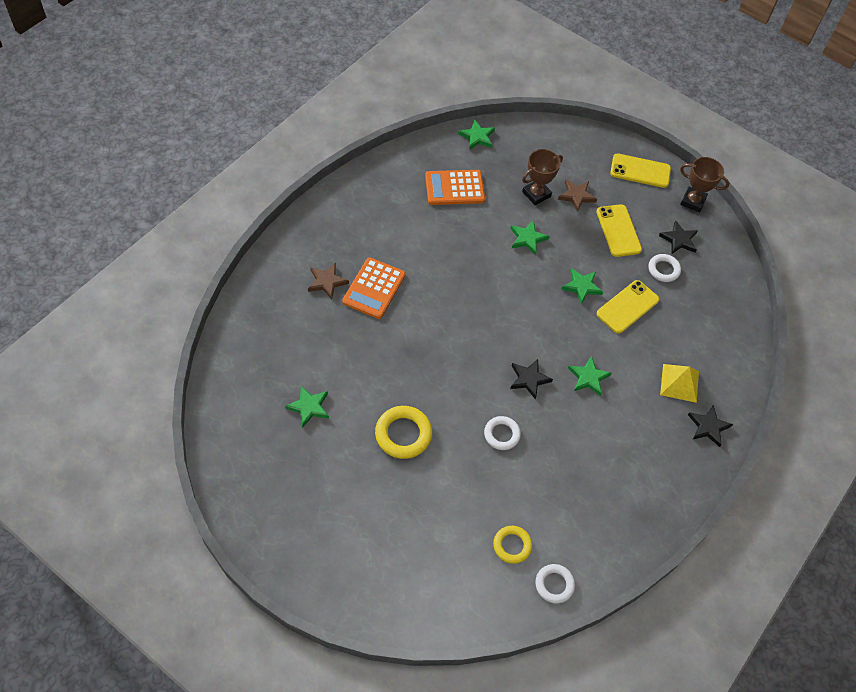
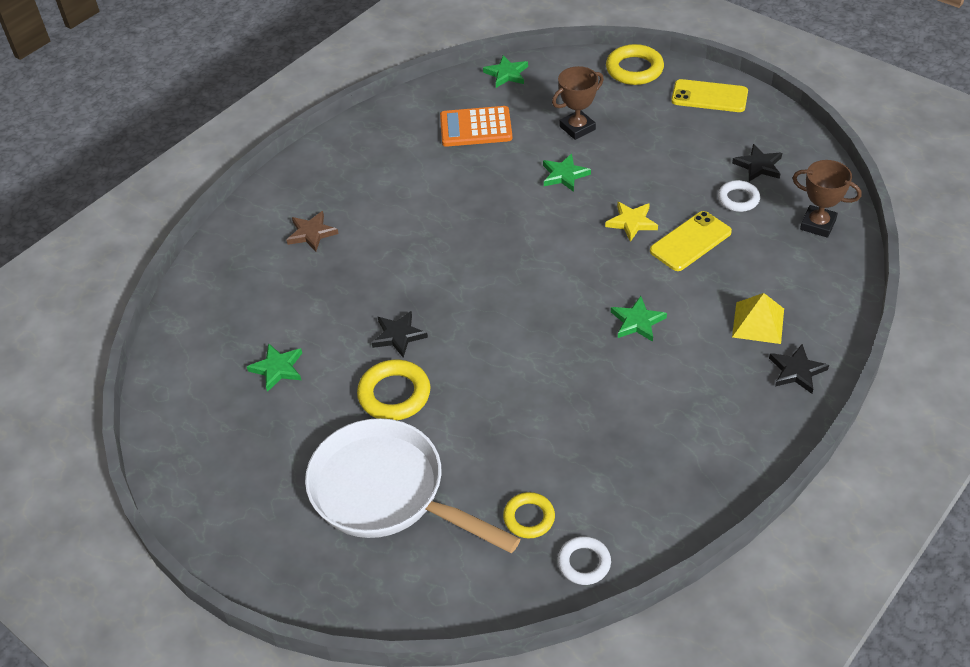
camera: 10 degrees right, 10 degrees down
(374, 288) = (369, 237): orange calculator -> none
(402, 520) = (386, 492): none -> white pan
(501, 434) = (521, 390): white ring -> none
(529, 379) = (560, 326): black star -> black star (398, 335)
(576, 196) = (628, 127): brown star -> none
(580, 140) = (634, 69): none -> yellow ring
(582, 286) = (631, 222): green star -> yellow star
(618, 231) = (680, 160): yellow phone -> none
(693, 201) = (777, 124): brown trophy -> brown trophy (818, 224)

